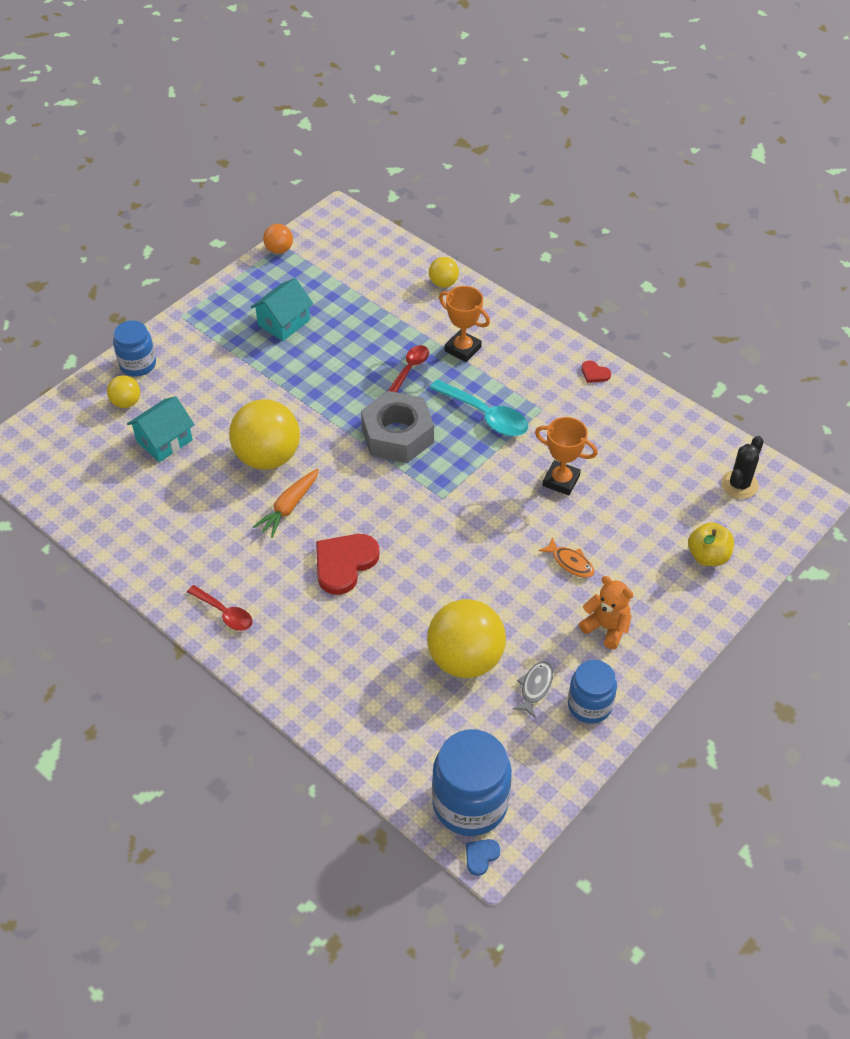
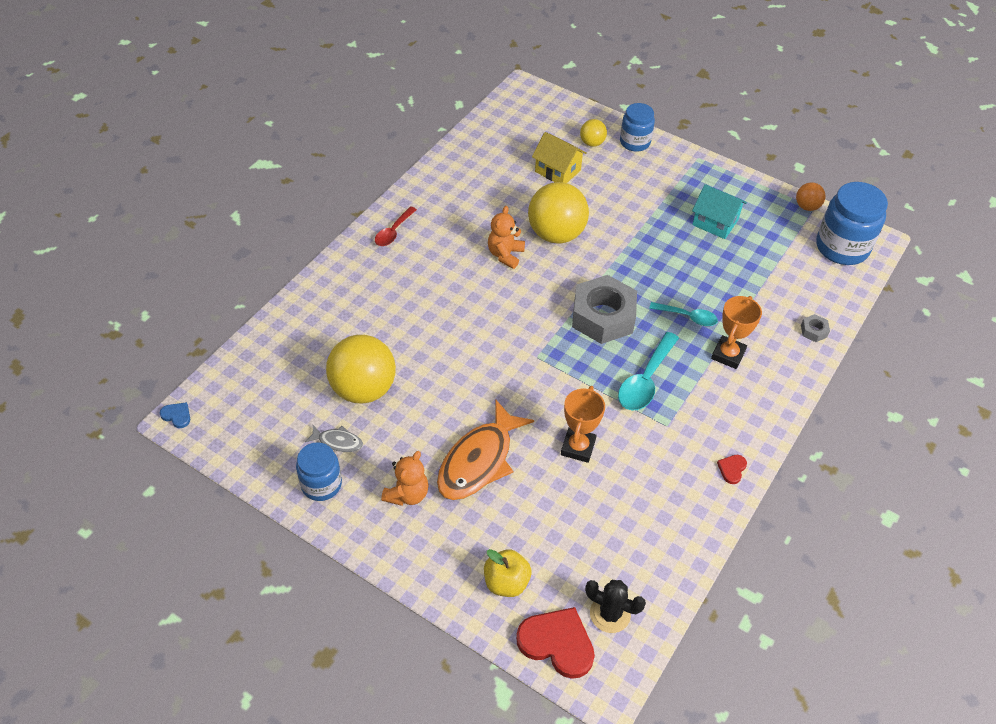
camera: 80 degrees right, 0 degrees up
(164, 441) = (557, 171): turquoise house -> yellow house
(289, 507) = (505, 255): orange carrot -> orange teddy bear
(344, 563) = (452, 297): red heart -> red heart (557, 643)
(410, 369) = (688, 317): red spoon -> turquoise spoon
(443, 283) = (813, 331): yellow ball -> grey nut
(470, 803) = (224, 404): blue jar -> blue jar (842, 247)
(570, 562) = (479, 461): orange fish -> orange fish, size x2.18

